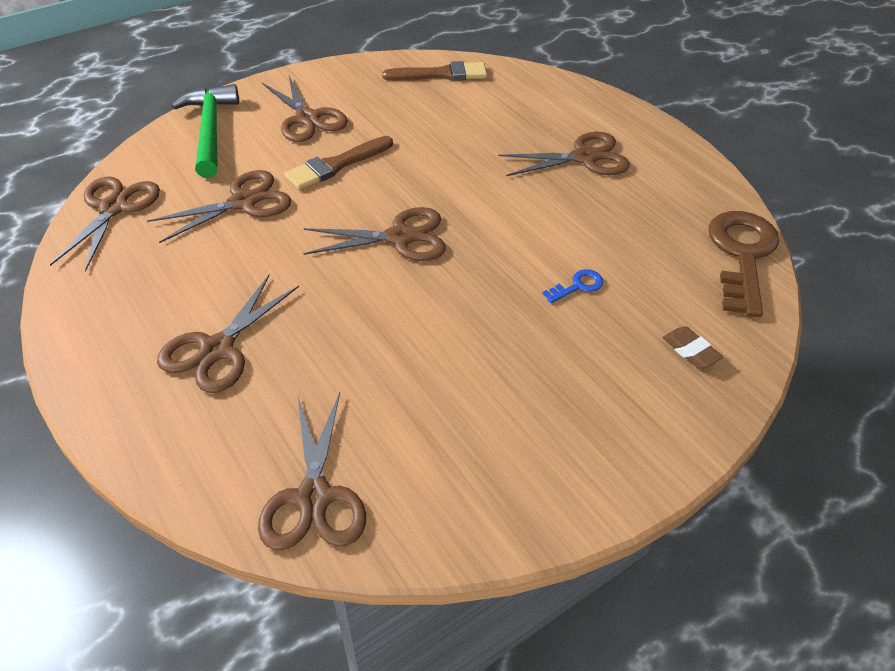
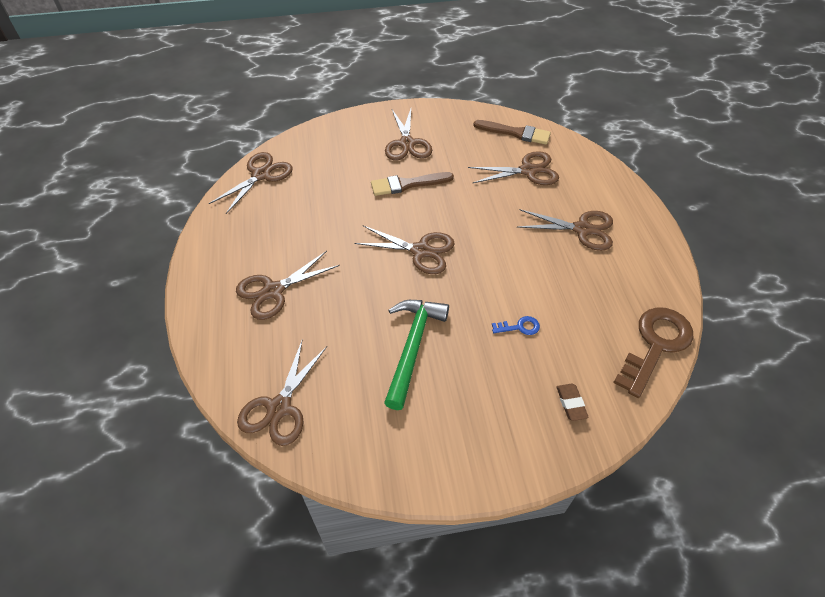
camera: 25 degrees right, 5 degrees up
(210, 130) = (342, 136): green hammer -> green hammer (412, 347)
(243, 202) = (337, 194): brown scissors -> brown scissors (528, 171)

